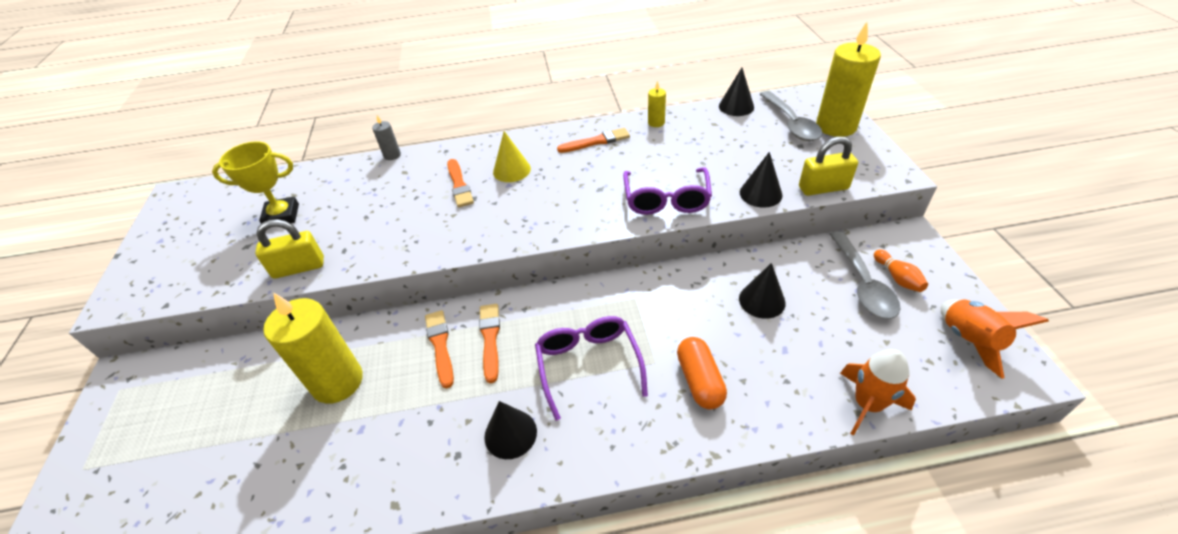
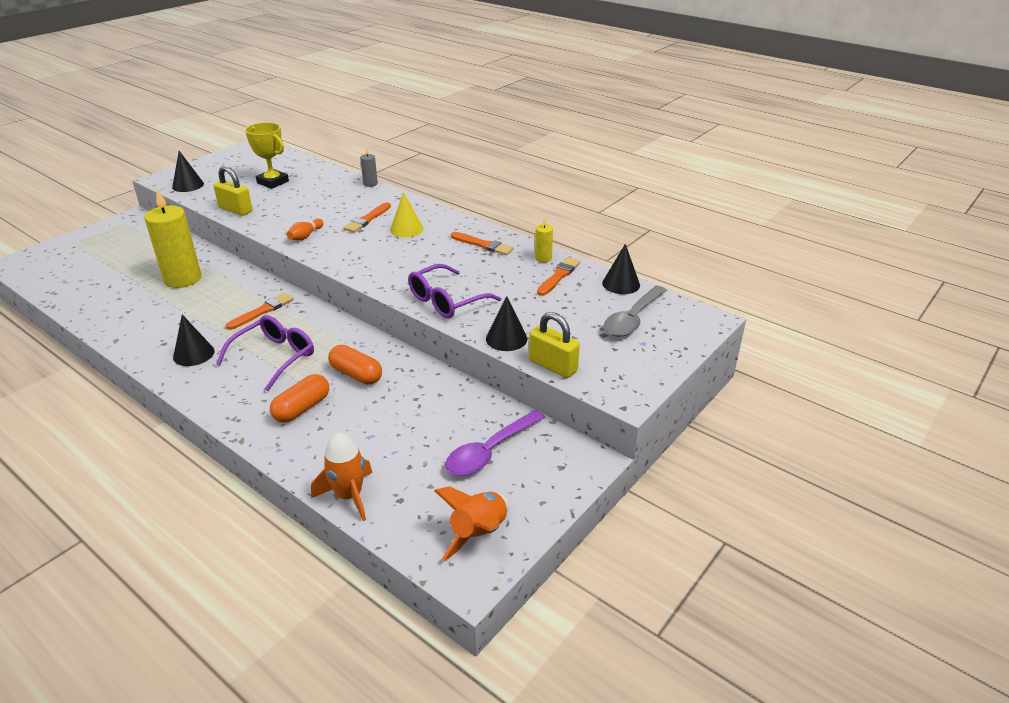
camera: 45 degrees right, 10 degrees down
(440, 345) = (240, 297): orange brush -> orange brush (559, 276)
(677, 316) = (356, 374): none -> orange capsule
(762, 300) = (413, 406): black cone -> black cone (188, 185)
(836, 126) = (661, 343): yellow candle -> none
(863, 283) = (490, 451): grey spoon -> purple spoon
(897, 277) = (519, 468): orange bowling pin -> orange bowling pin (305, 236)

